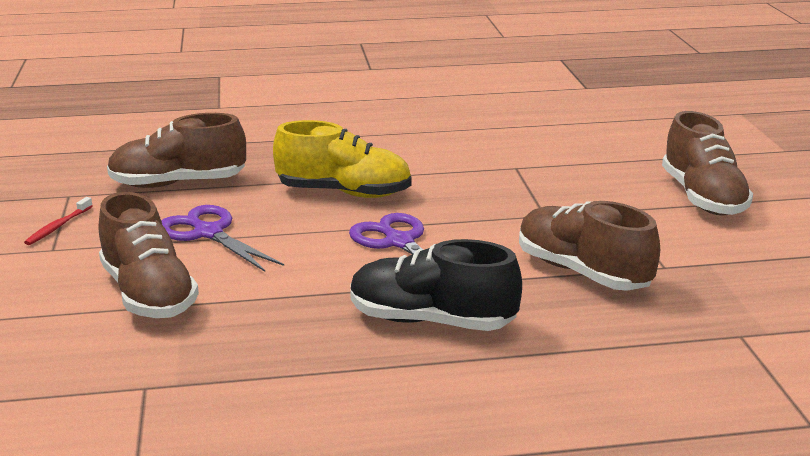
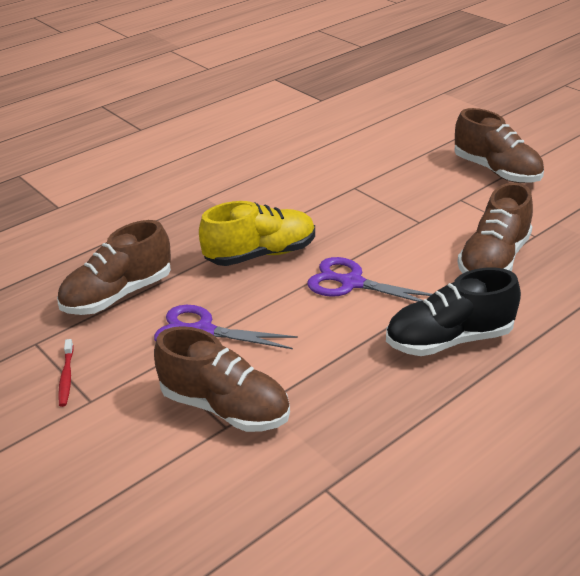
camera: 30 degrees left, 10 degrees up
(582, 272) = (494, 260): brown shoe -> brown shoe turned 75 degrees counterclockwise

